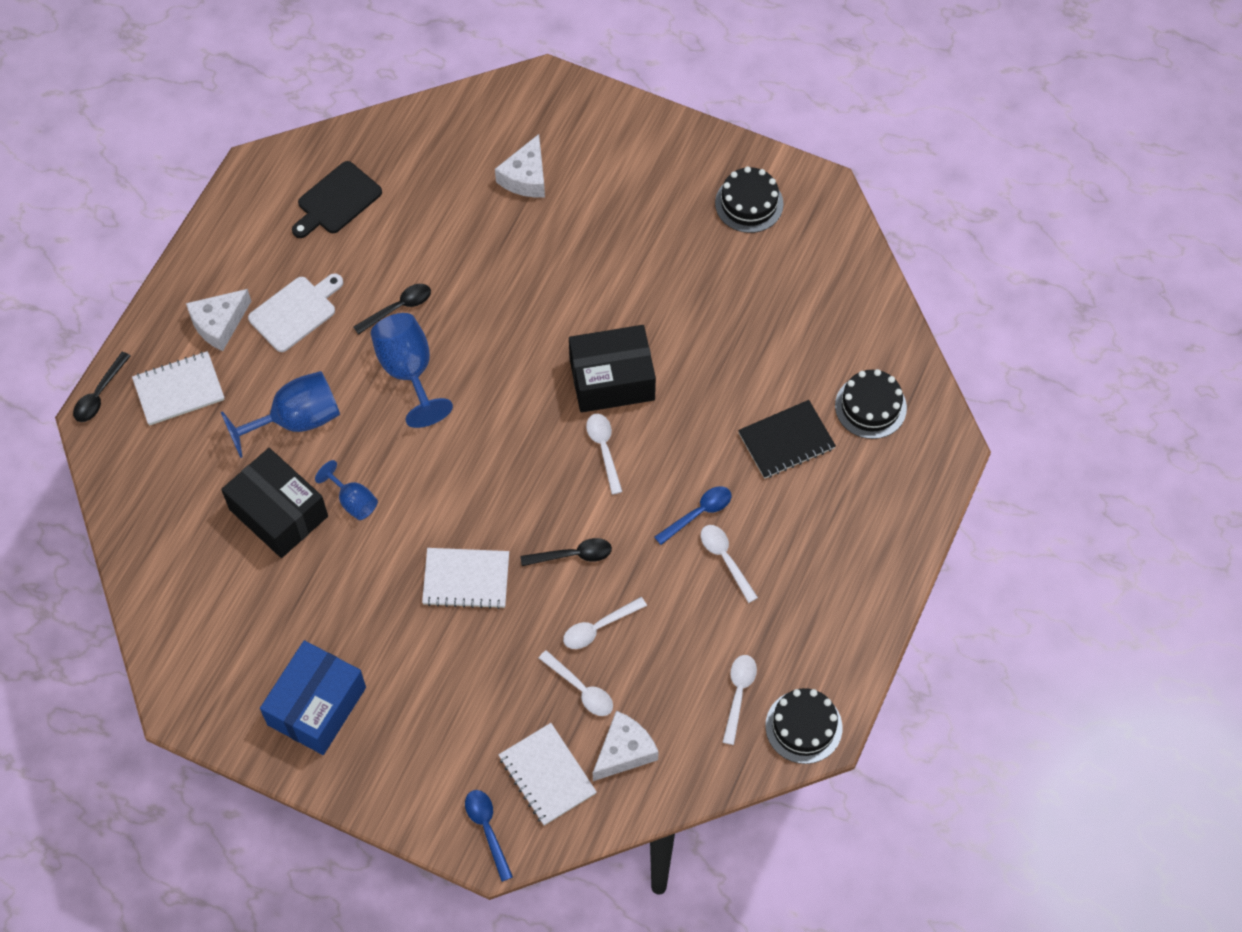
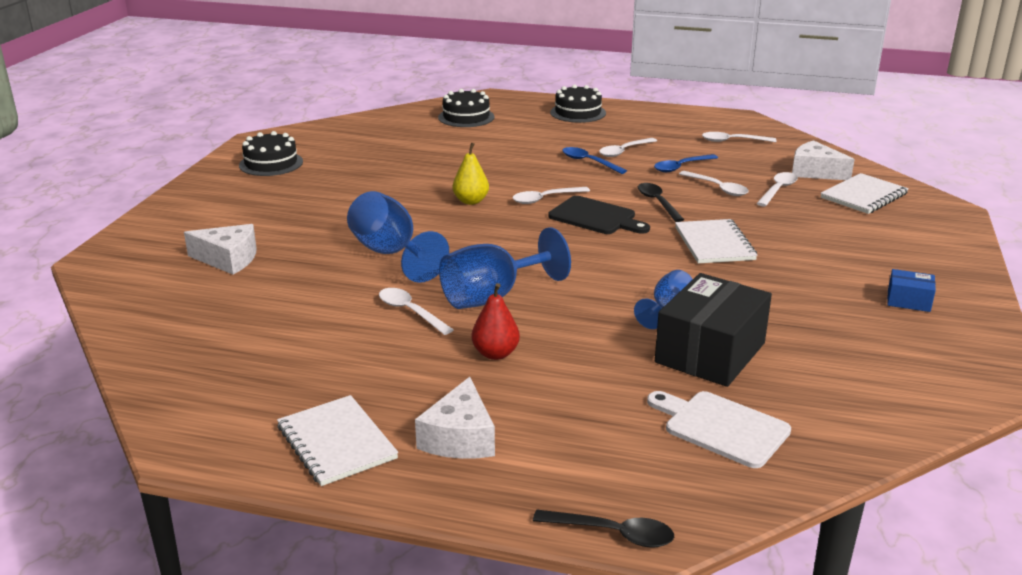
camera: 100 degrees left, 35 degrees down
(179, 389) = (575, 456): white notebook -> white notebook (336, 442)
(219, 324) = (460, 438): white cheese -> white cheese turned 60 degrees clockwise
(295, 312) = (428, 379): white cutting board -> white cutting board (721, 427)
(296, 420) = (584, 357): blue goblet -> blue goblet (391, 254)
(317, 706) = (908, 301): blue box -> blue box, size x0.46
(318, 360) = (495, 354): none -> red pear
(336, 200) = (250, 372): black cutting board -> black cutting board (595, 217)
(398, 308) = (410, 312): black spoon -> white spoon
(487, 829) = (935, 213): blue spoon -> blue spoon (681, 167)
(612, 380) = (471, 201): black box -> yellow pear
(786, 441) = (507, 139): black notebook -> none
(803, 726) = (740, 122): black cake -> black cake (578, 113)

